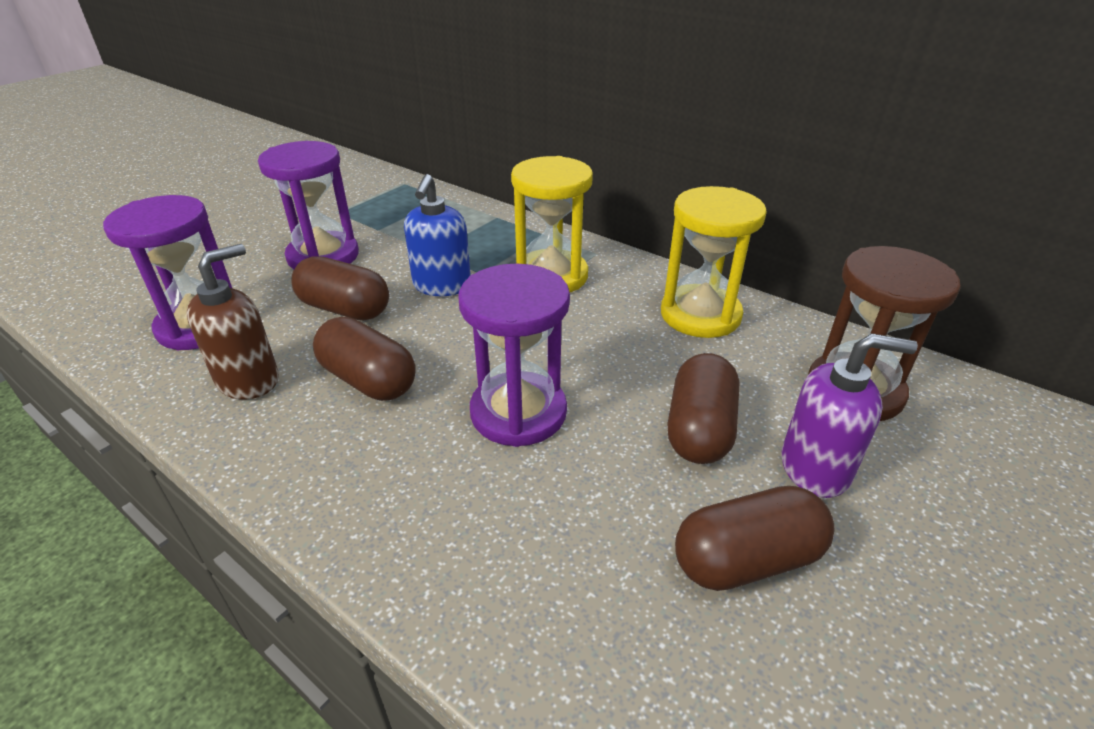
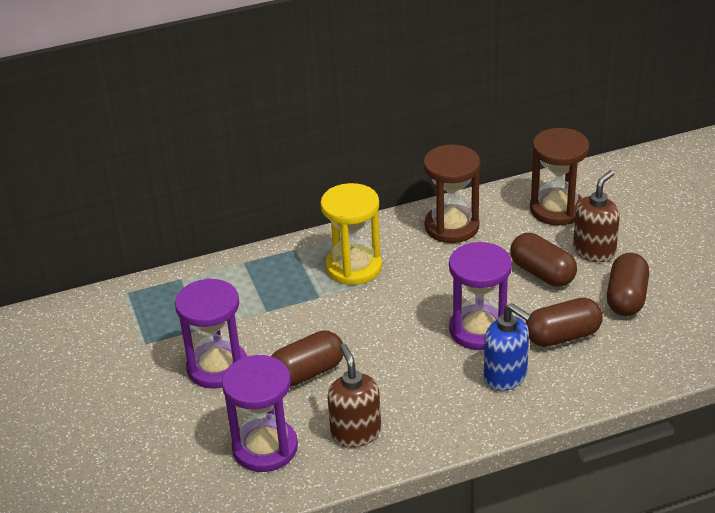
camera: 55 degrees left, 0 degrees up
(368, 380) = (400, 380): brown capsule -> brown capsule (562, 336)
(441, 286) = (319, 320): blue soap dispenser -> blue soap dispenser (506, 376)
(700, 315) = (451, 227): yellow hourglass -> brown hourglass
(815, 468) = (594, 251): purple soap dispenser -> brown soap dispenser

